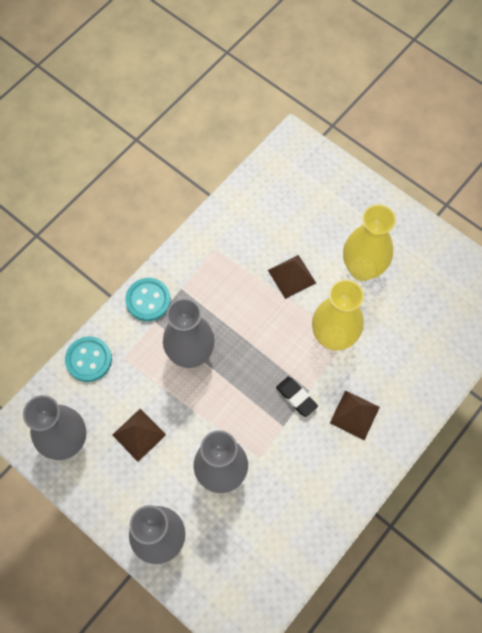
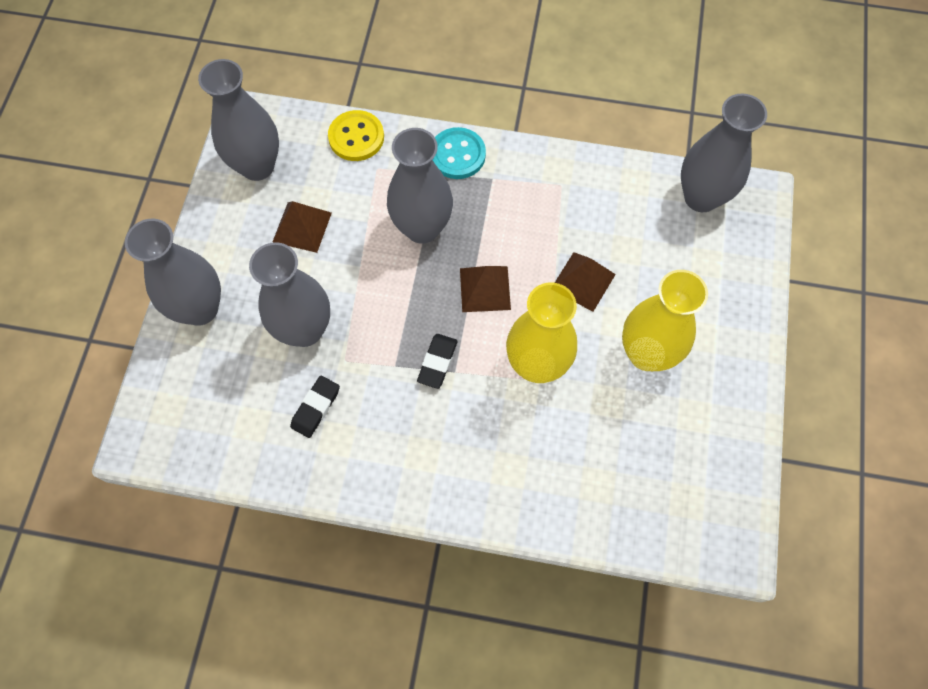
camera: 60 degrees right, 0 degrees up
(89, 360) = (356, 137): turquoise button -> yellow button
(275, 173) = (701, 197): none -> grey vase
(284, 494) = (316, 408): none -> black eraser
(354, 414) = (455, 437): brown pyramid -> brown pyramid (485, 288)

